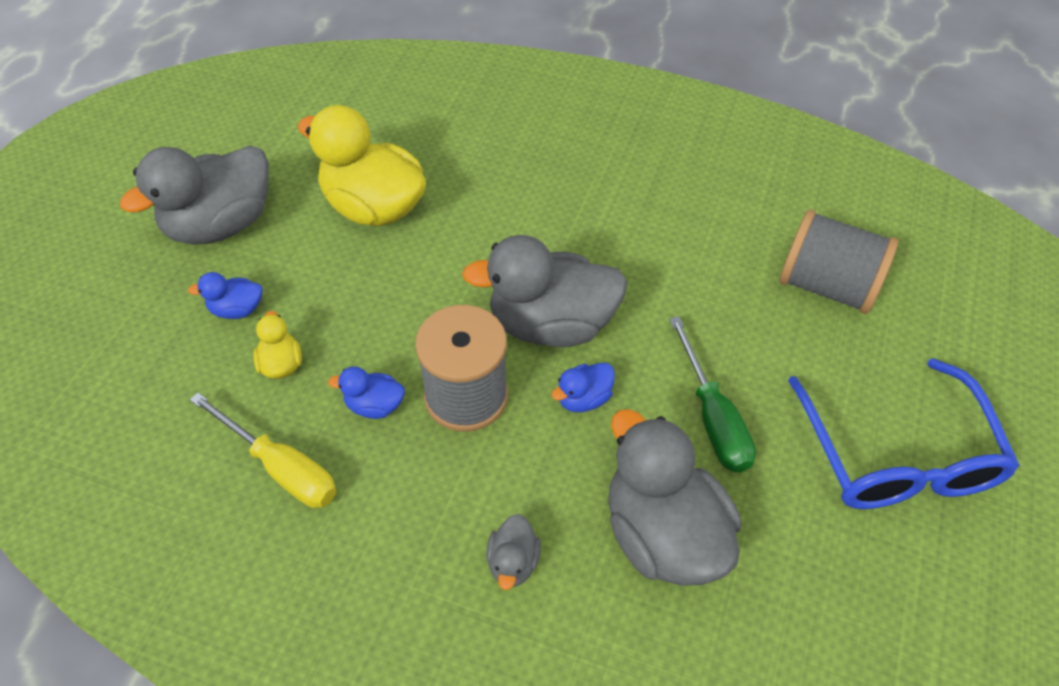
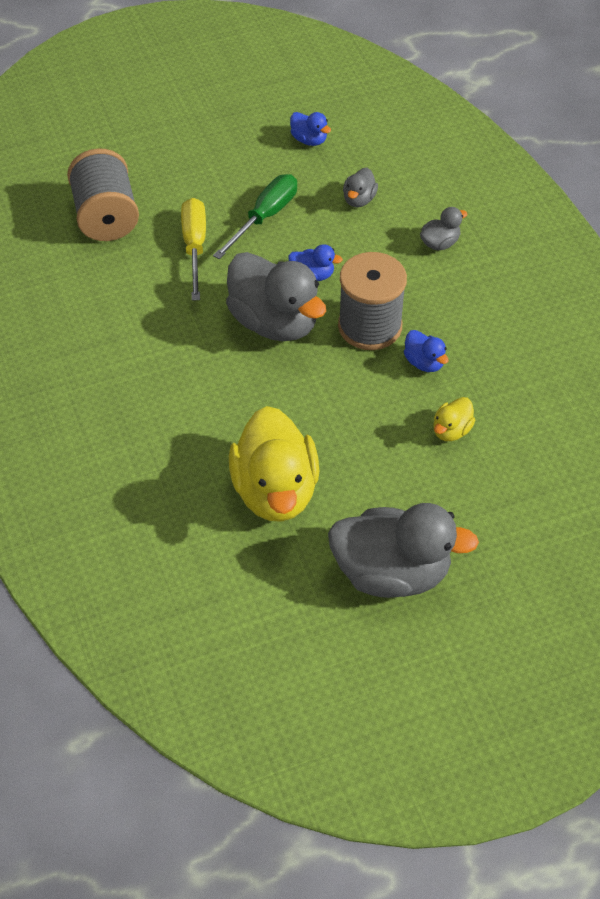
camera: 130 degrees left, 0 degrees up
(237, 309) = (443, 491): blue duck -> blue duck (309, 140)
(280, 468) = (508, 373): yellow screwdriver -> yellow screwdriver (195, 247)
(663, 534) = (359, 199): grey duck -> grey duck, size x0.45
(897, 456) = (212, 140): blue glasses -> none

